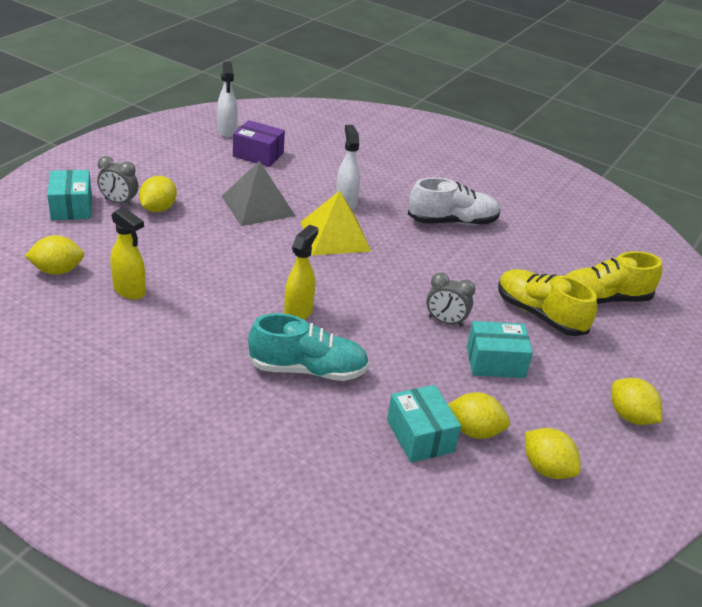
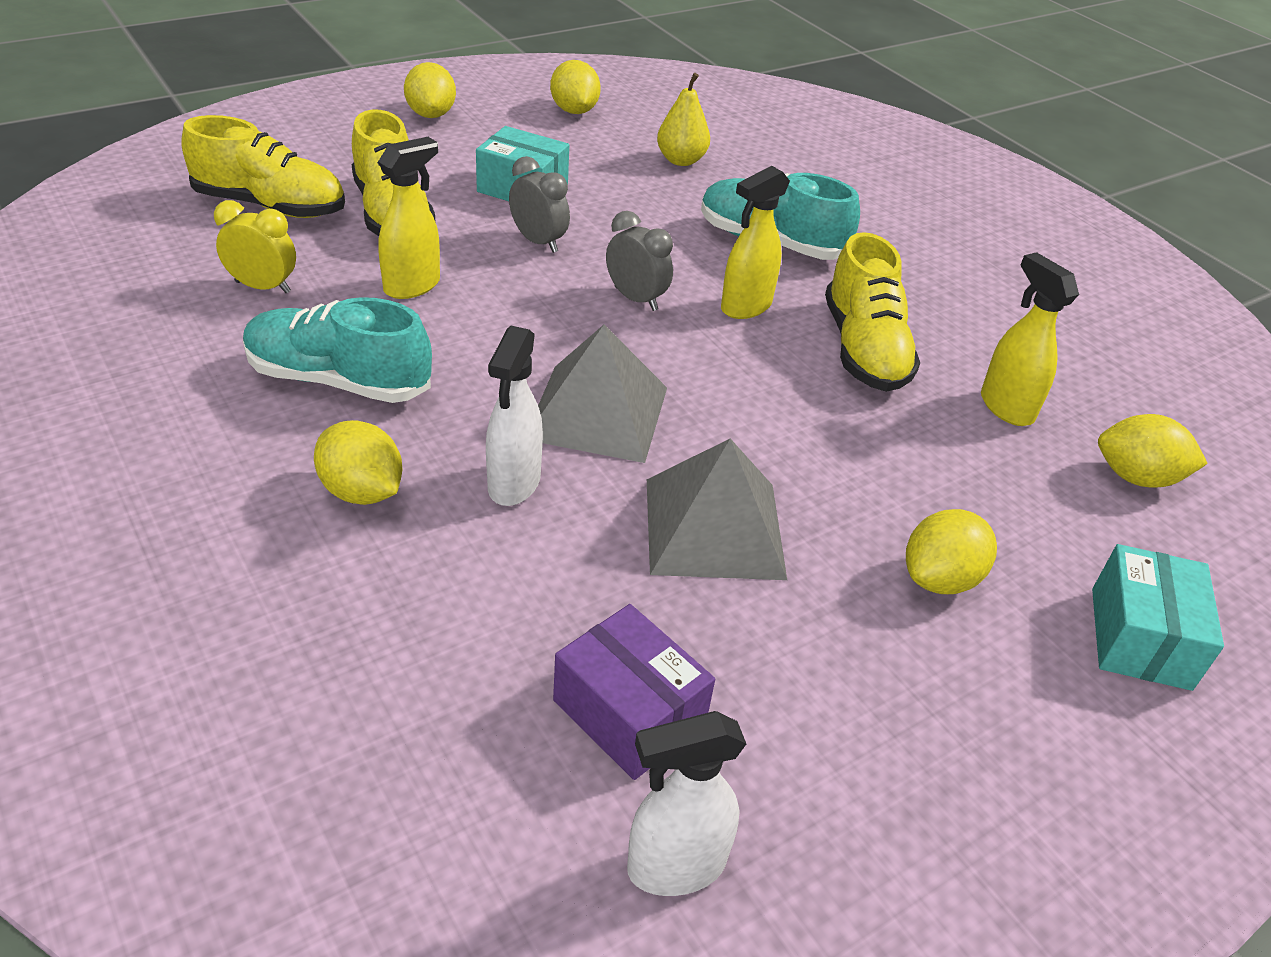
camera: 155 degrees left, 5 degrees up
(119, 202) = (1030, 623): grey clock -> grey clock (636, 299)
(218, 304) = (864, 349): none -> yellow shoe
(227, 131) = (674, 866): white spray bottle -> white spray bottle turned 120 degrees counterclockwise
(335, 236) = (598, 412): yellow pyramid -> grey pyramid
(420, 436) = (681, 160): turquoise box -> yellow pear
(452, 222) = (338, 380): white shoe -> turquoise shoe
(474, 431) = (618, 149): yellow lemon -> yellow lemon (362, 491)
(476, 273) = (412, 286): none -> yellow spray bottle
(538, 253) = (263, 287): none -> yellow clock

